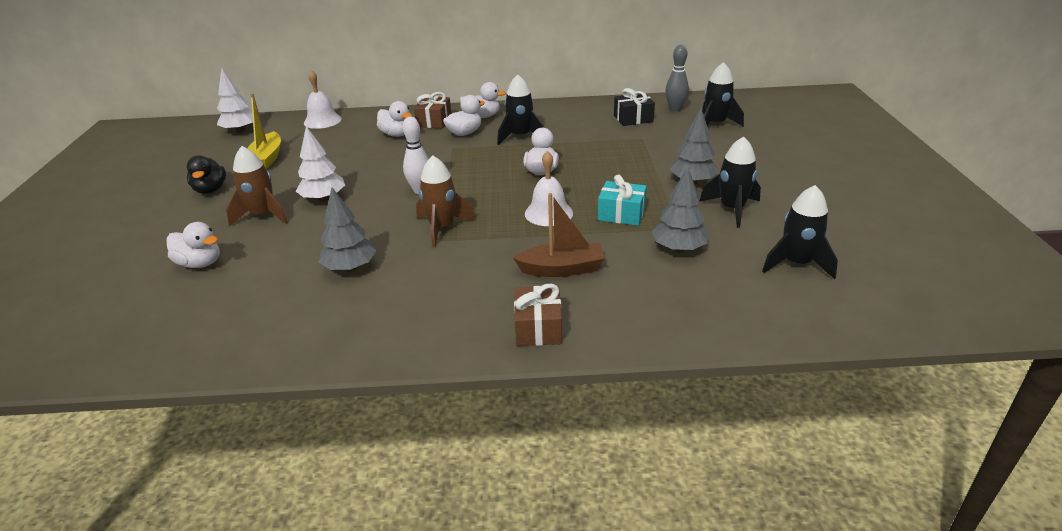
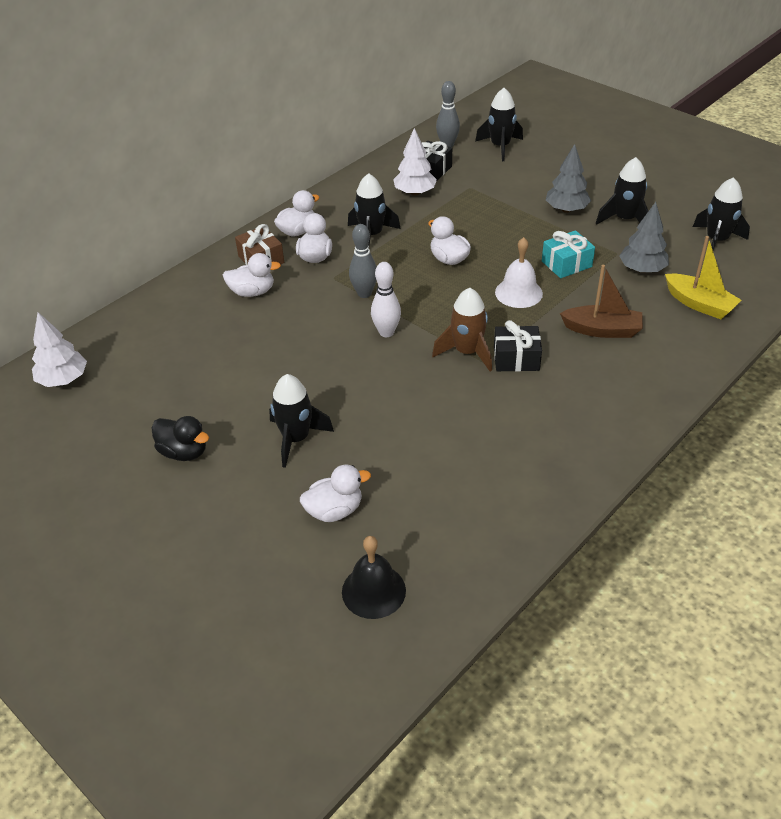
camera: 45 degrees left, 10 degrees up
(123, 319) = (373, 591): none -> black bell
(263, 216) = (296, 439): brown rocket -> black rocket
(267, 159) = (171, 389): yellow boat -> yellow boat (699, 304)
(322, 121) = (138, 319): white bell -> none
(324, 199) = (318, 390): white tree -> white tree (415, 192)
(350, 267) = (463, 427): grey tree -> none
(452, 164) = (364, 293): none -> grey bowling pin
(464, 250) = (516, 358): none -> black gift
(538, 328) = (659, 379): brown gift -> none
(562, 269) = (602, 330): brown boat -> brown boat turned 60 degrees clockwise

